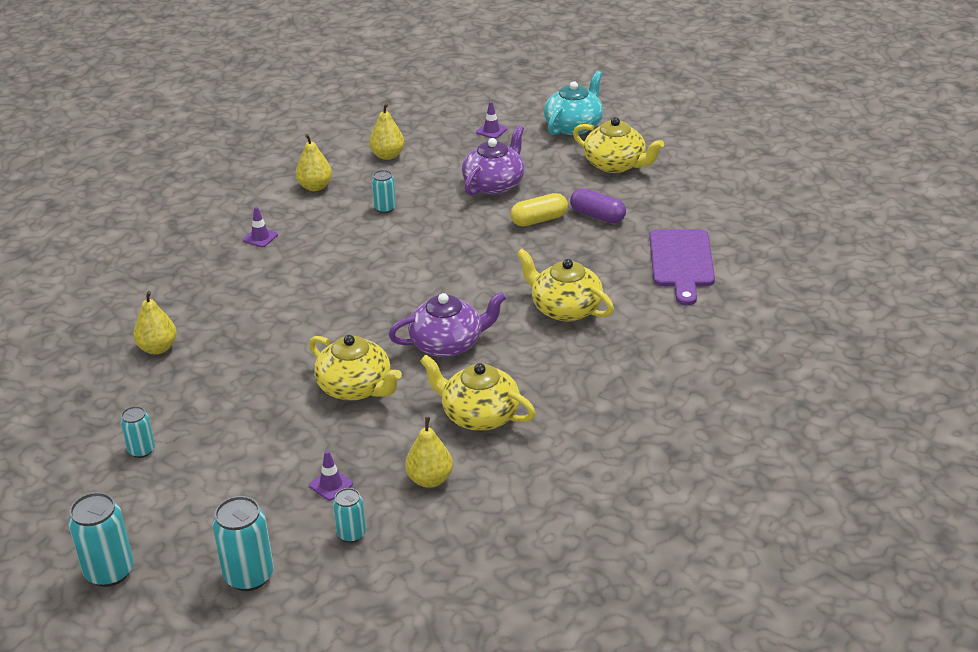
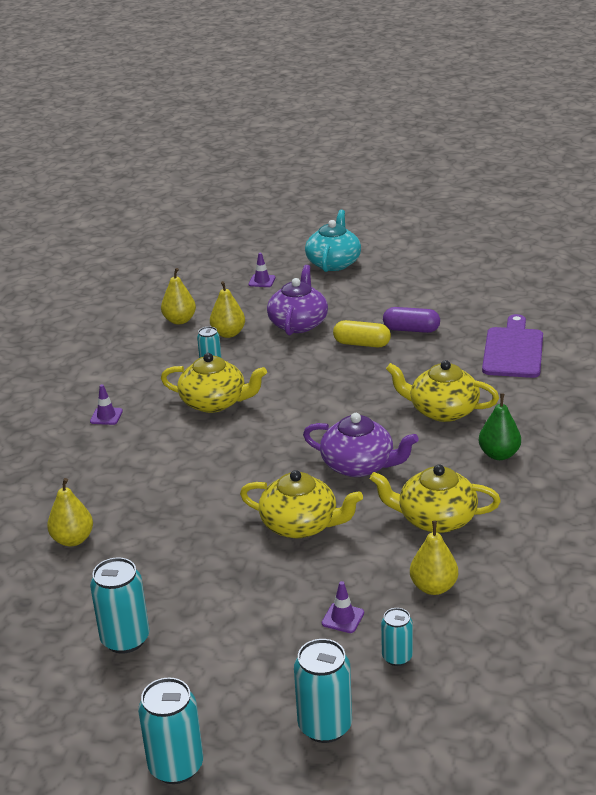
camera: 20 degrees left, 5 degrees down
(141, 450) = (125, 639): turquoise can -> turquoise can, size x1.68
(315, 187) = (128, 361): yellow pear -> yellow pear (228, 333)
(448, 344) = (359, 465): purple teapot -> purple teapot turned 60 degrees clockwise
(539, 220) = (362, 344): yellow capsule -> yellow capsule turned 60 degrees clockwise
(585, 367) = (499, 454): none -> green pear
(615, 164) = (394, 286): yellow teapot -> yellow teapot (215, 402)
(681, 262) = (513, 350): purple cutting board -> purple cutting board turned 150 degrees counterclockwise

